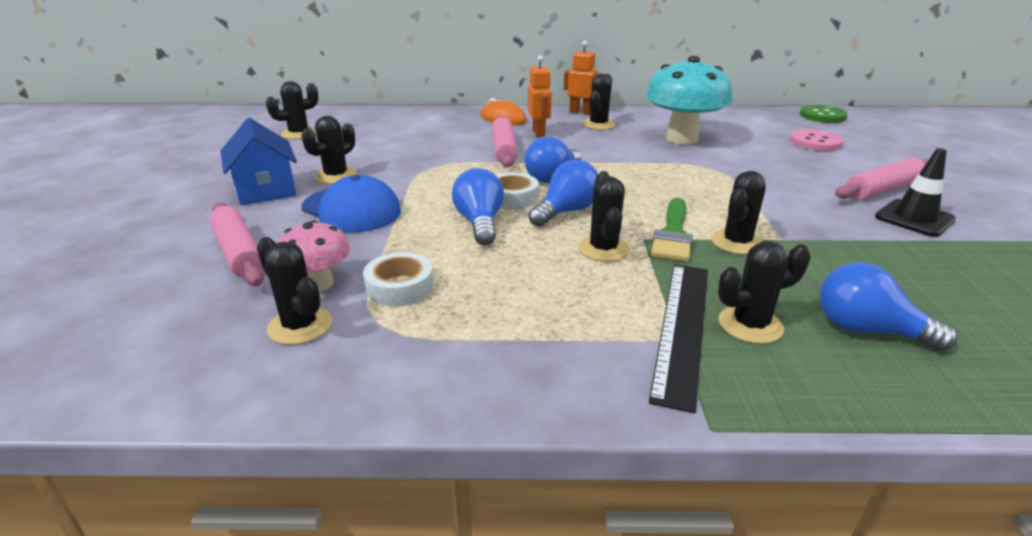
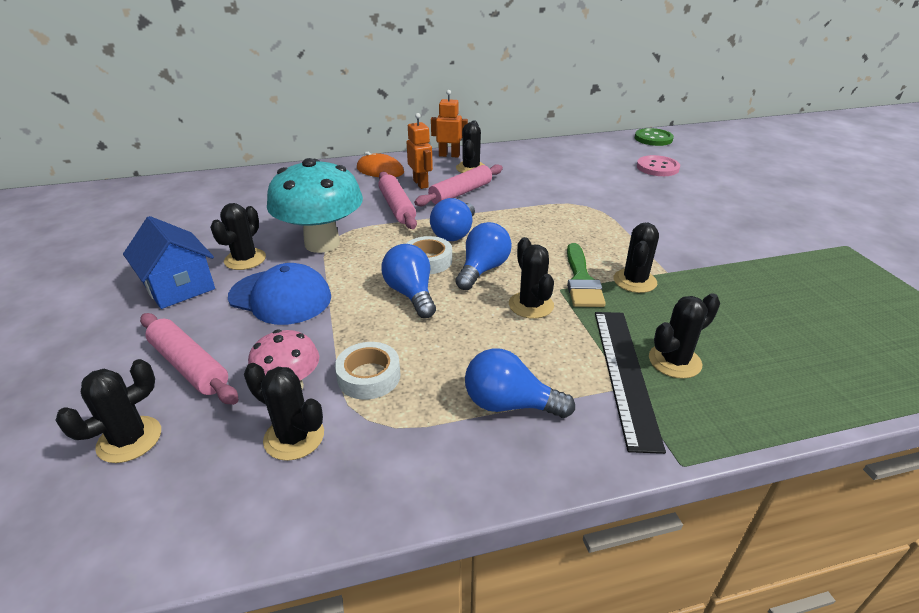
camera: 15 degrees left, 5 degrees up
(299, 134) = (180, 212): black cactus -> black cactus (129, 439)
(681, 139) = (549, 176): turquoise mushroom -> turquoise mushroom (322, 243)
(867, 330) = (759, 350): blue light bulb -> blue light bulb (509, 404)
(883, 189) = (724, 210): pink rolling pin -> pink rolling pin (461, 193)
(914, 218) = (756, 236): black traffic cone -> none

